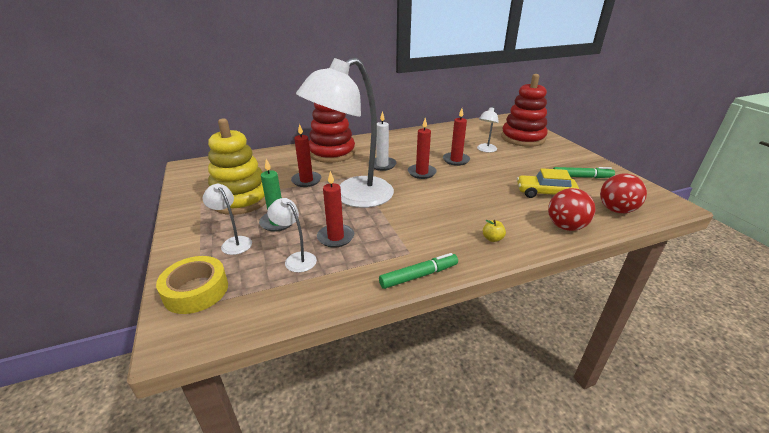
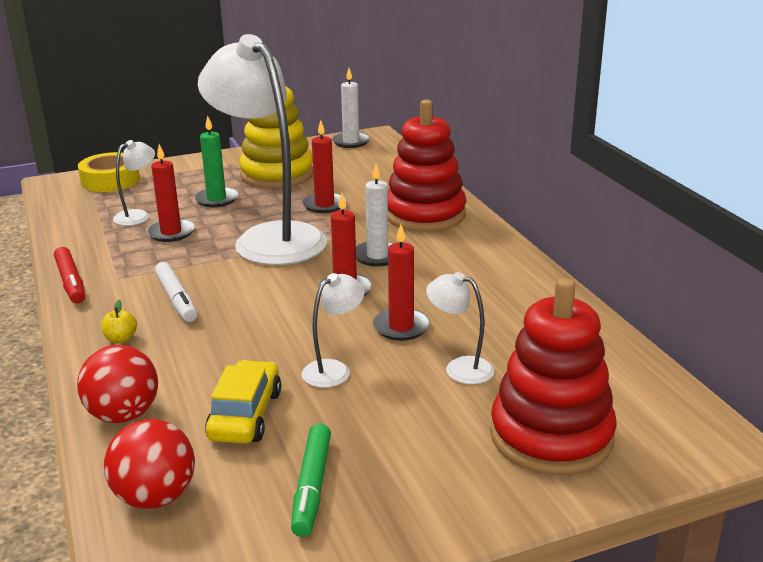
camera: 90 degrees right, 5 degrees down
(193, 173) = (351, 142): none -> white candle
(233, 242) = (183, 184): white lamp -> white lamp (334, 369)
(419, 275) = (71, 282): green marker -> red marker
(439, 224) = (176, 299): none -> white marker

